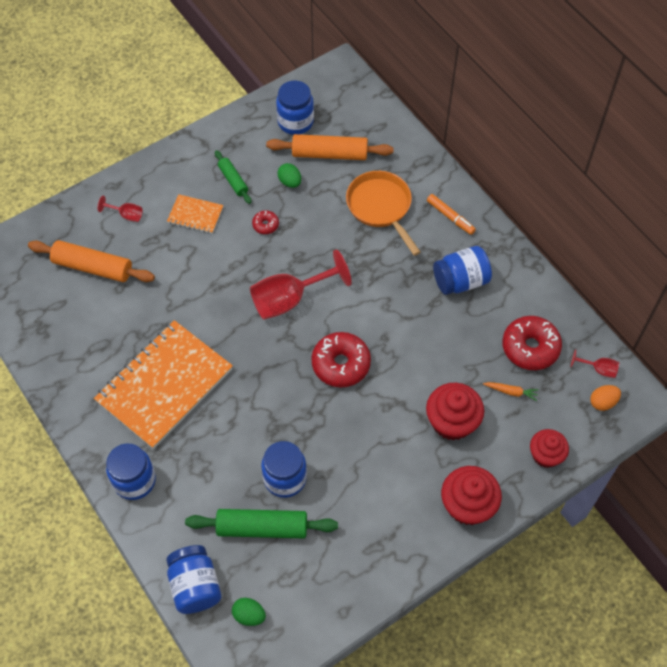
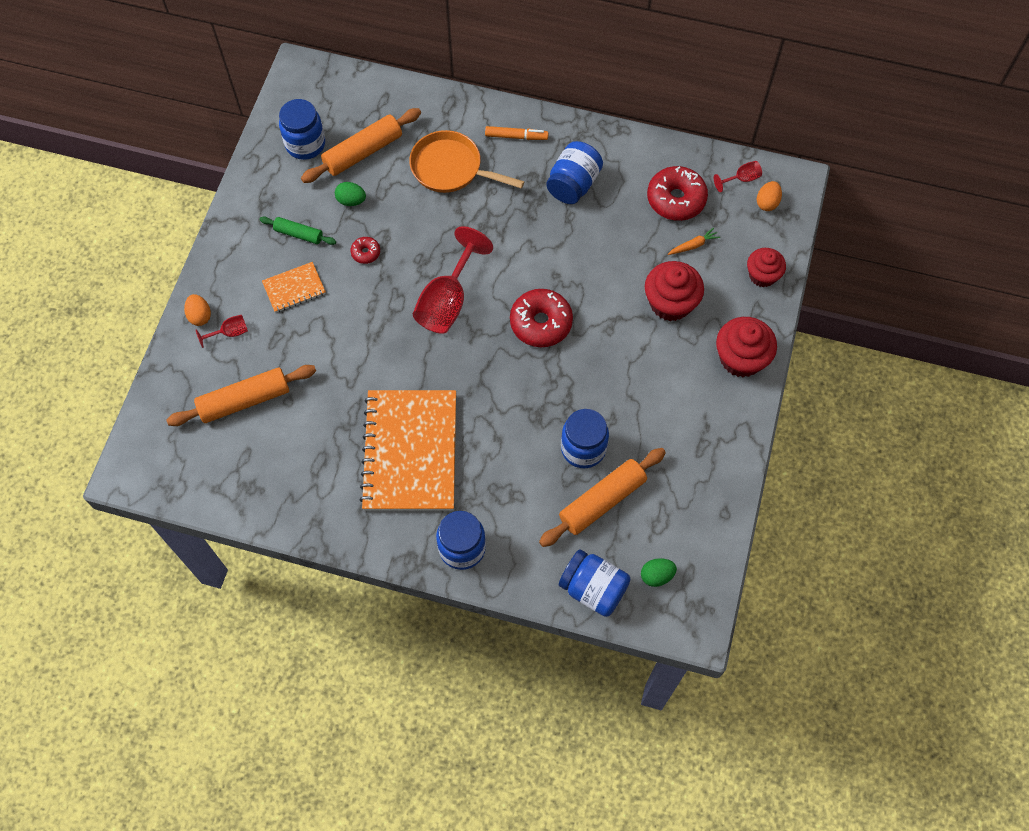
camera: 40 degrees left, 5 degrees up
(119, 190) = (200, 316): none -> orange egg
(262, 527) = (602, 501): green rolling pin -> orange rolling pin

